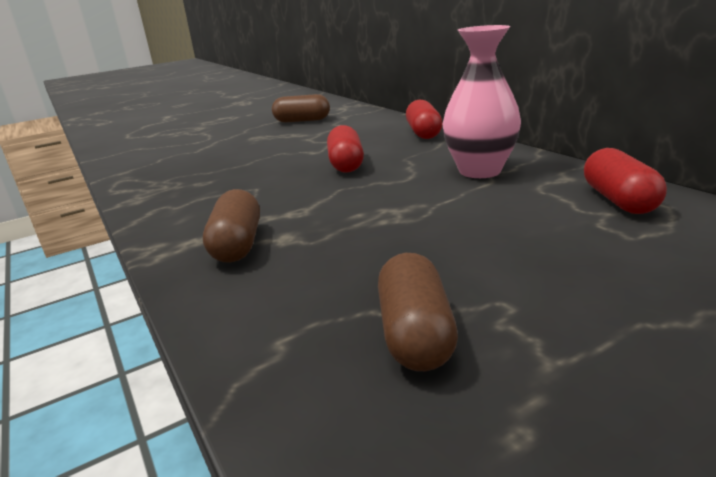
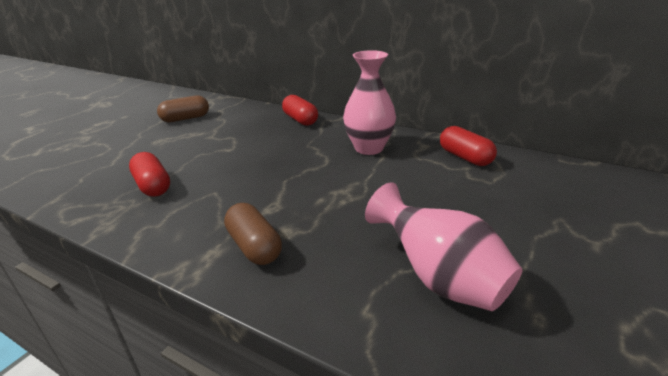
camera: 30 degrees left, 5 degrees up
(346, 164) = (268, 157): red capsule -> red capsule (153, 186)
(415, 334) = (439, 278): brown capsule -> pink vase

